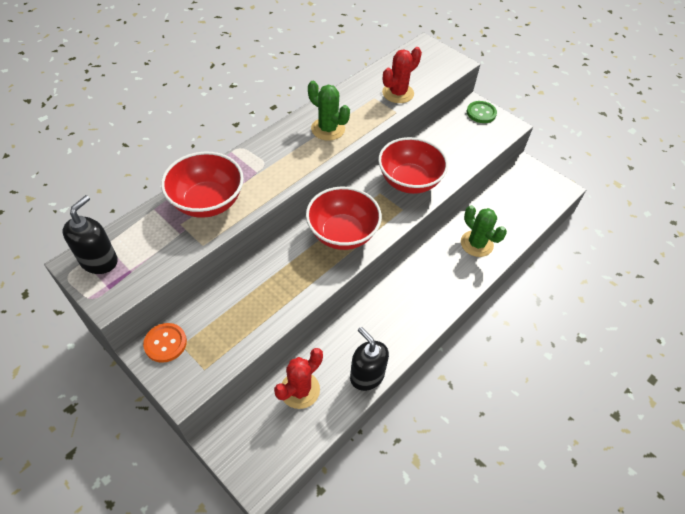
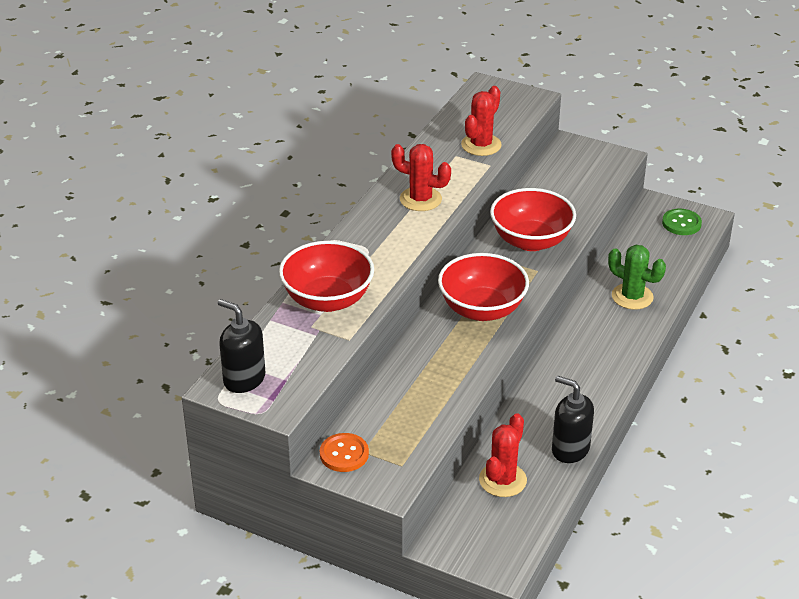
camera: 15 degrees left, 15 degrees down
(99, 261) = (244, 379): black soap dispenser -> black soap dispenser turned 60 degrees counterclockwise
(328, 129) = (420, 199): green cactus -> red cactus
(481, 113) = (579, 151): green button -> green button (681, 223)

